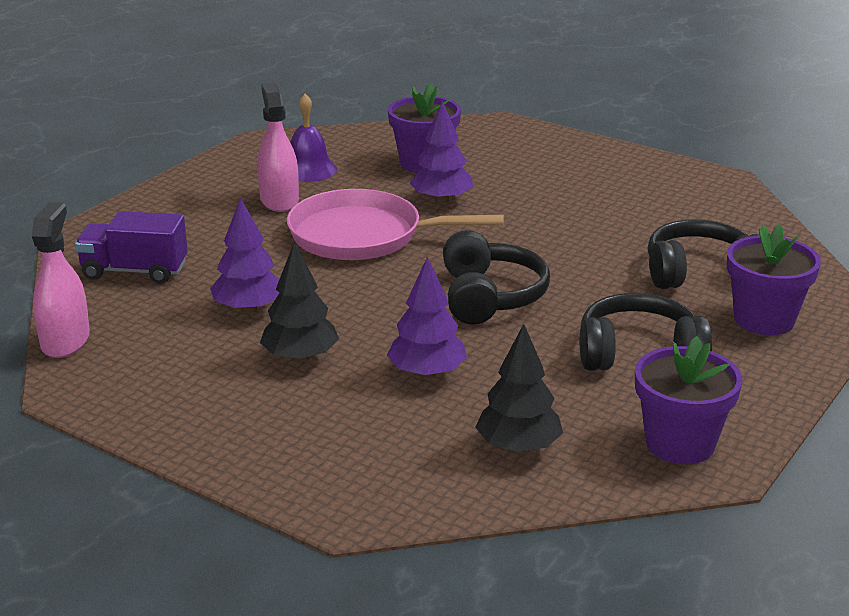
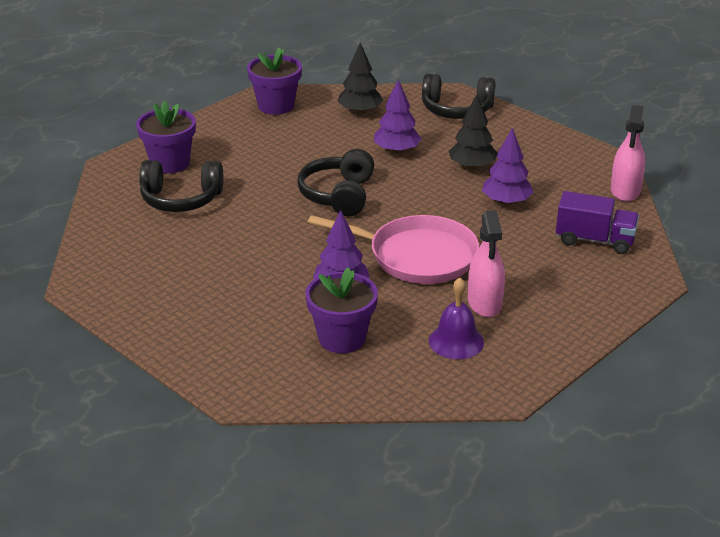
camera: 170 degrees left, 5 degrees up
(639, 354) = (264, 150): black headphones -> black headphones (456, 110)

